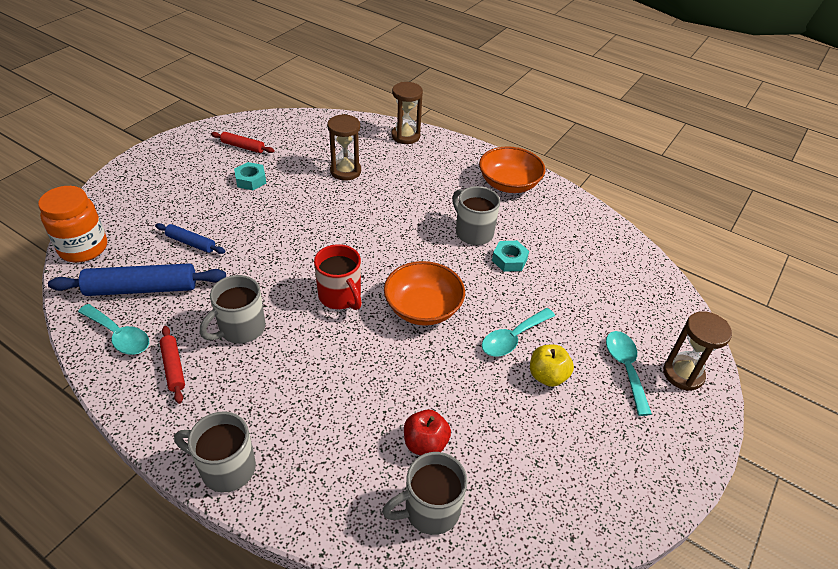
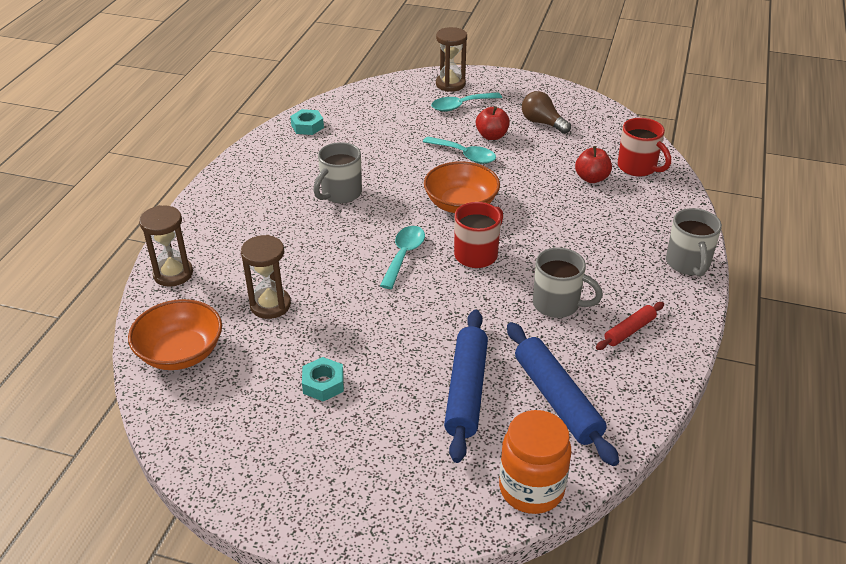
camera: 105 degrees left, 5 degrees down
(119, 336) = (625, 386): turquoise spoon -> turquoise spoon (404, 255)
(191, 243) = (466, 391): blue rolling pin -> blue rolling pin, size x1.87
(243, 147) = (248, 421): red rolling pin -> none
(429, 510) = (638, 168): grey mug -> red mug
(509, 184) = (248, 183): orange bowl -> orange bowl (180, 353)
(509, 260) = (369, 168): turquoise nut -> turquoise nut (307, 126)
(547, 376) = (492, 136): yellow apple -> red apple
(568, 441) = (542, 123): none -> brown light bulb

